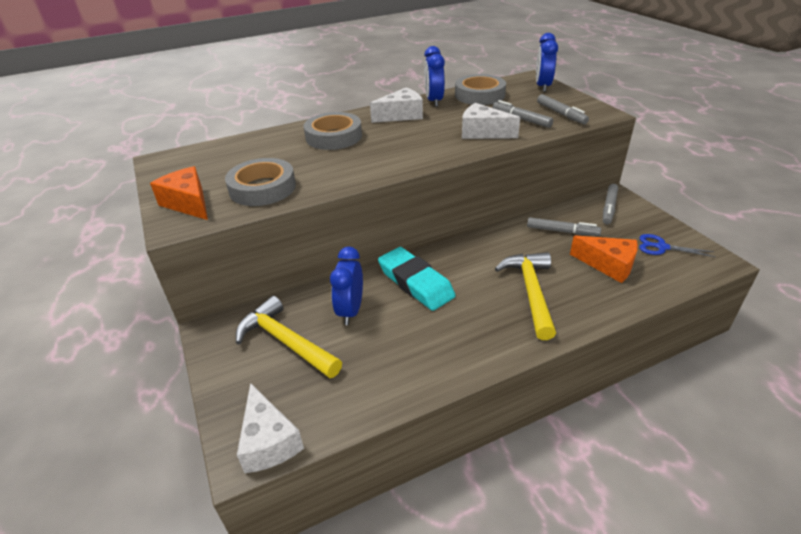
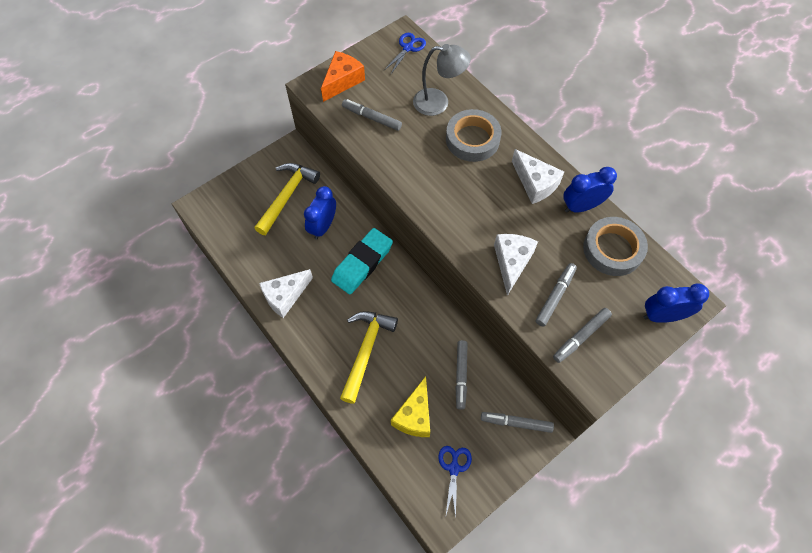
camera: 75 degrees right, 25 degrees up
(183, 158) = (408, 48): none -> blue scissors
(262, 188) = (372, 118): grey tape -> grey marker
(269, 441) = (209, 214): white cheese -> white cheese (285, 296)
(274, 149) = (438, 102): none -> grey lamp
(350, 311) = (323, 226): blue clock -> blue clock turned 60 degrees counterclockwise
(530, 292) = (366, 350): yellow hammer -> yellow hammer turned 60 degrees counterclockwise
(608, 265) = (414, 415): orange cheese -> yellow cheese

